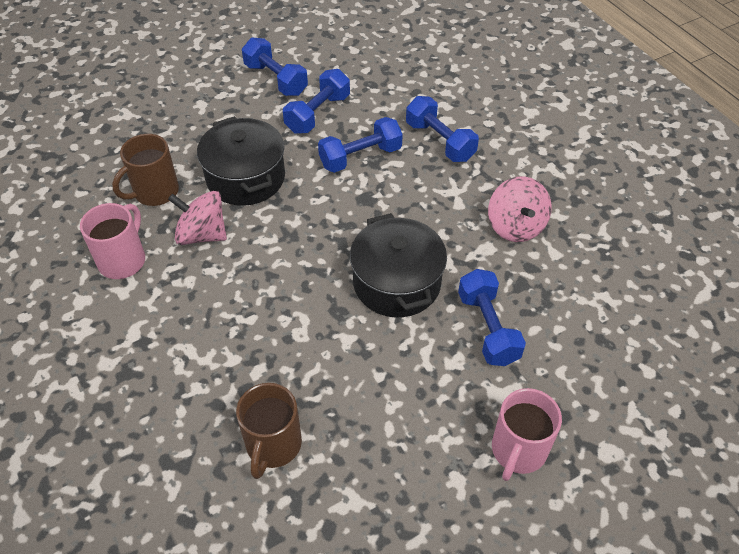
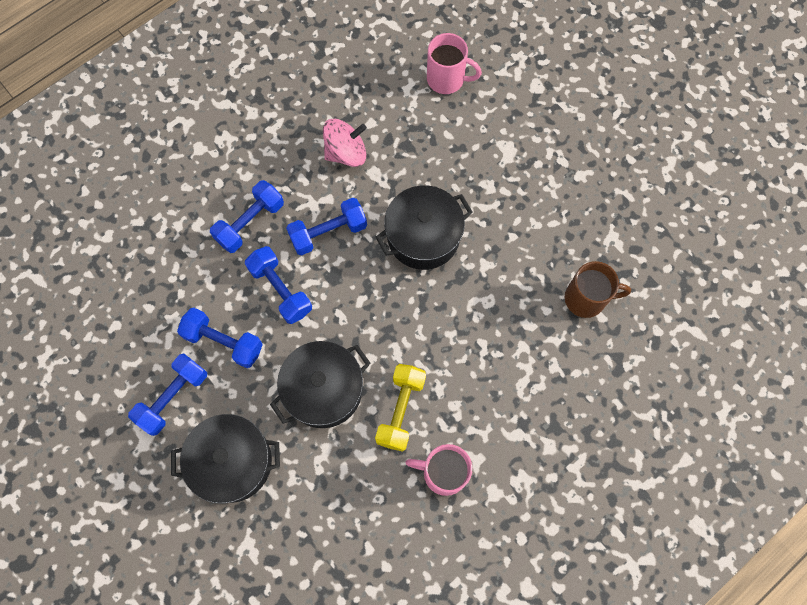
camera: 100 degrees left, 20 degrees up
(155, 192) = (356, 472): brown mug -> none
(202, 111) = (232, 462): none -> black pot
(202, 234) = (400, 410): pink spinning top -> yellow dumbbell
(488, 328) = (453, 166): blue dumbbell -> blue dumbbell (328, 232)
(518, 450) = (549, 140): pink mug -> pink mug (447, 79)

